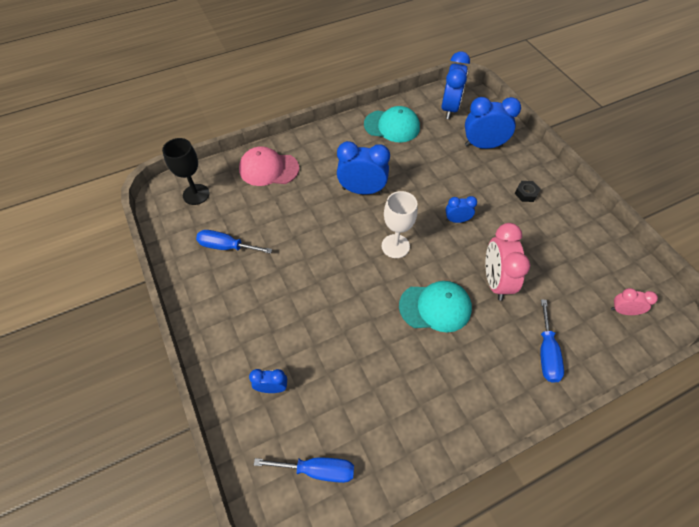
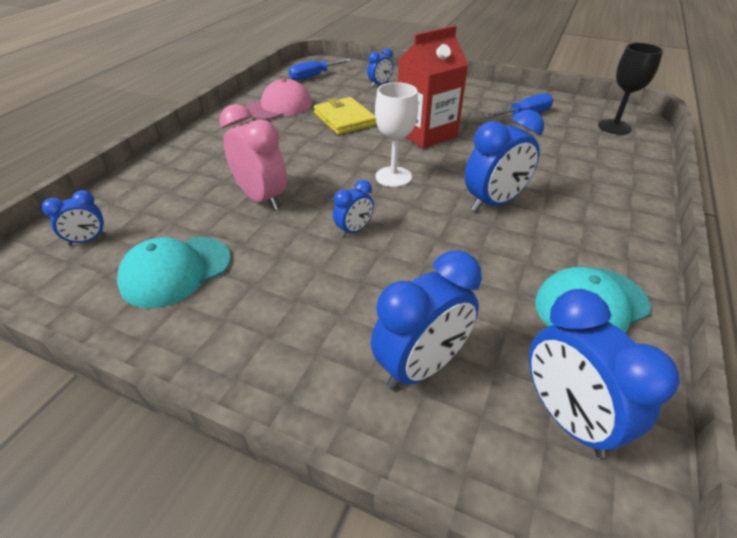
camera: 140 degrees right, 15 degrees down
(268, 169) = (608, 171): pink cap -> pink cap (279, 106)
(324, 275) = (426, 134): none -> red carton
(365, 343) = (344, 119): none -> yellow wallet
(435, 307) = (308, 157): turquoise cap -> turquoise cap (176, 271)
(526, 193) = (283, 318): black nut -> none
(546, 353) = (178, 173): blue screwdriver -> none
(623, 311) = (88, 240): pink clock -> blue clock

